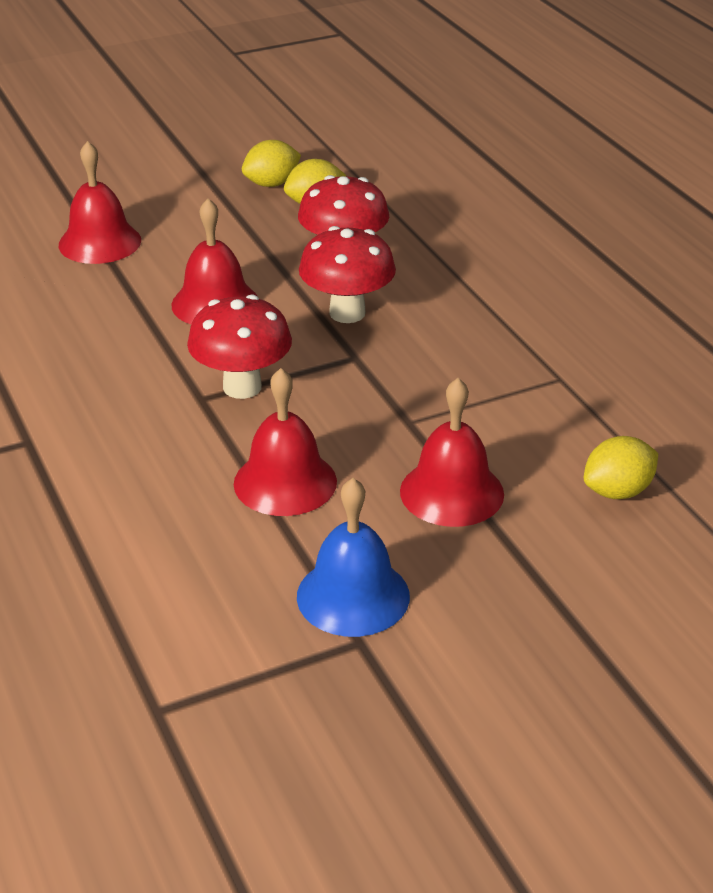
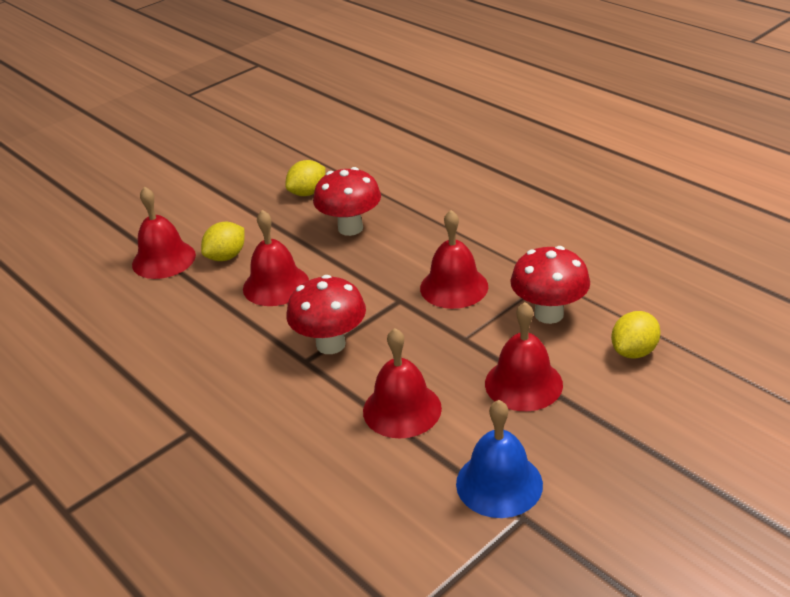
camera: 15 degrees left, 0 degrees up
(272, 184) = (268, 185): yellow lemon -> yellow lemon (226, 256)
(347, 313) = (375, 268): red mushroom -> red mushroom (549, 314)
(432, 358) = (454, 287): none -> red bell

